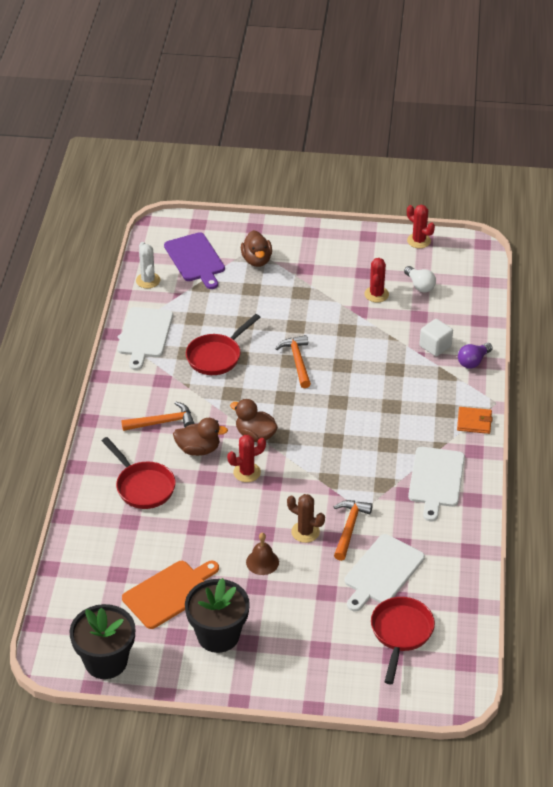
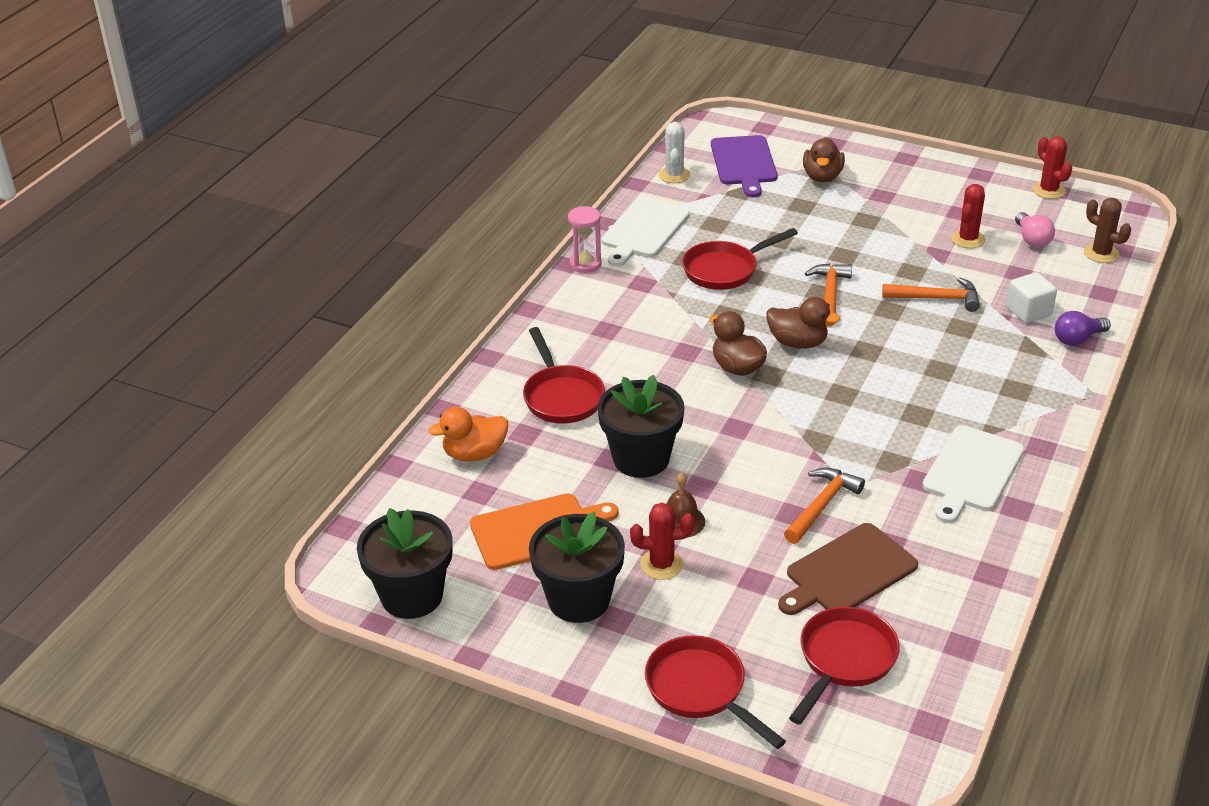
camera: 20 degrees right, 5 degrees down
(101, 546) = (474, 454): none -> orange duck
(114, 373) = (585, 264): none -> pink hourglass
(162, 422) = (621, 329): orange hammer -> orange hammer (937, 298)
(198, 449) = (654, 369): brown duck -> brown duck (797, 343)
(217, 522) = (641, 458): none -> black flower pot
(247, 472) = (707, 408): red cactus -> red cactus (661, 564)
(305, 532) = (757, 497): brown cactus -> brown cactus (1101, 253)
(320, 677) = (701, 690): none -> red pan
(382, 572) = (847, 572): white cutting board -> brown cutting board
(420, 285) = (1032, 239): white light bulb -> pink light bulb
(474, 422) = (1053, 412): orange wallet -> none

